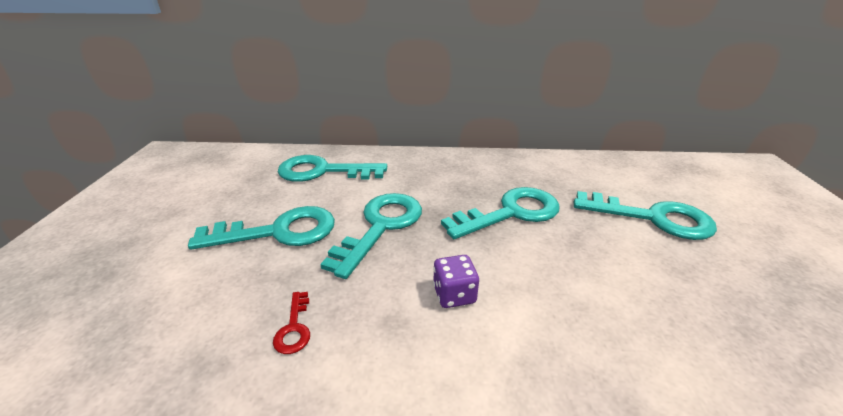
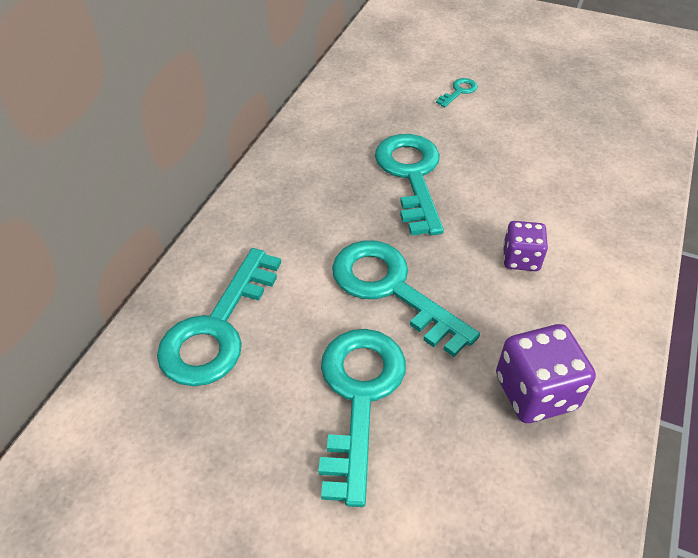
camera: 70 degrees left, 15 degrees up
(294, 328) = (535, 392): red key -> purple dice
(653, 218) = (459, 91): turquoise key -> turquoise key, size x0.43

